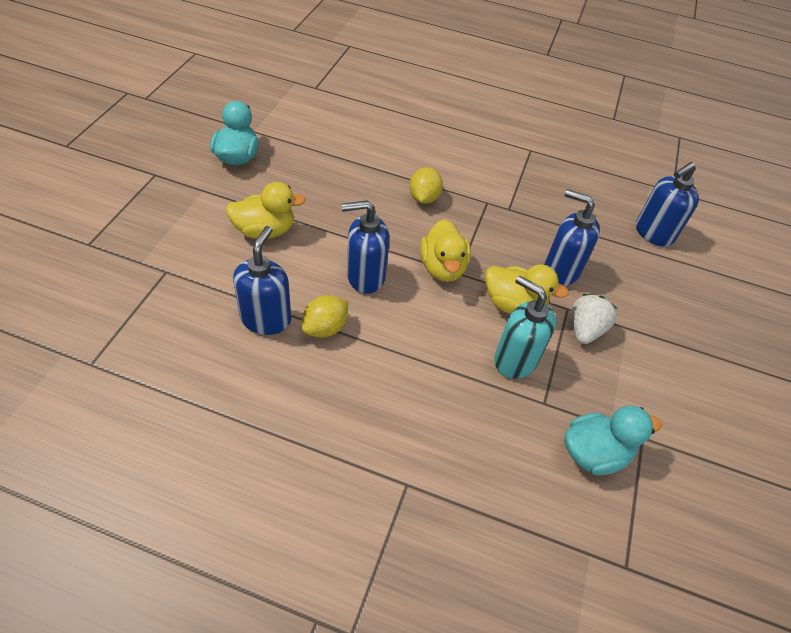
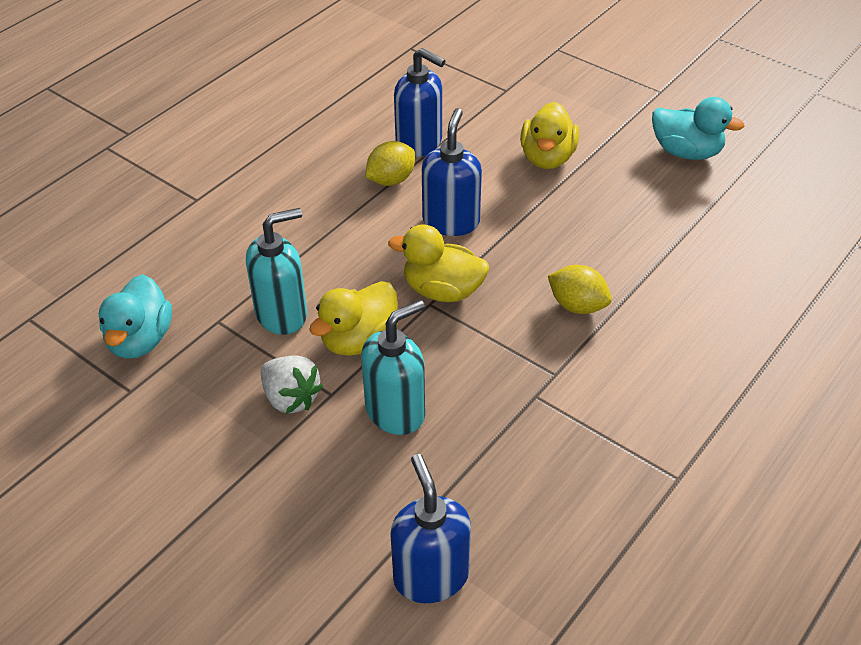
camera: 115 degrees right, 5 degrees down
(325, 328) = (391, 180): yellow lemon -> yellow lemon turned 75 degrees clockwise
(560, 271) = (396, 411): blue soap dispenser -> turquoise soap dispenser

